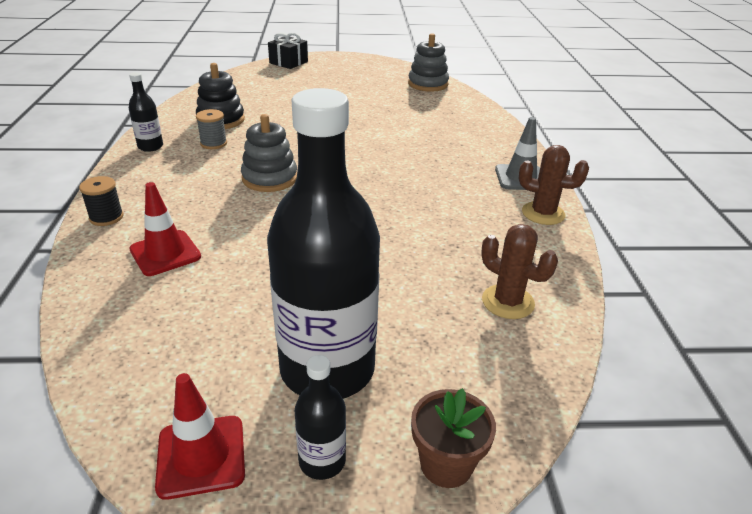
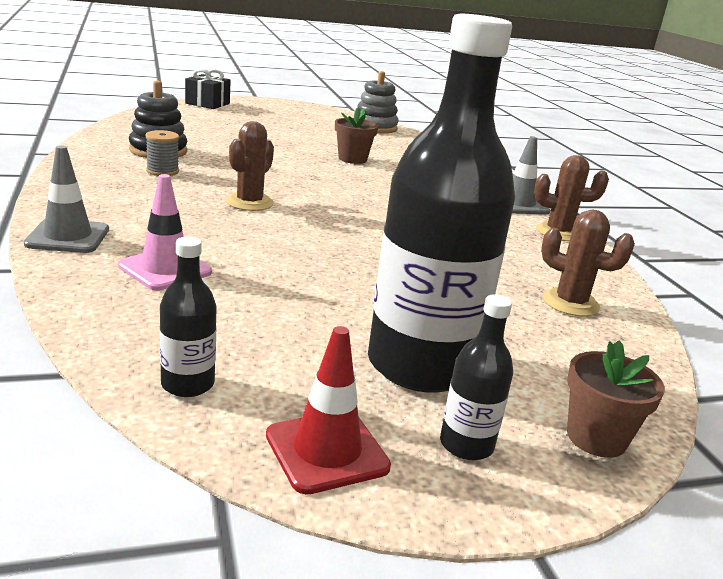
camera: 15 degrees left, 10 degrees down
(106, 217) = (68, 237): black spool -> grey traffic cone
(150, 146) = (84, 172): black bottle -> black bottle (187, 384)
(165, 253) = (165, 269): red traffic cone -> pink traffic cone
(269, 178) = (249, 202): grey stacking toy -> brown cactus
(387, 124) = (352, 159): none -> brown flower pot

